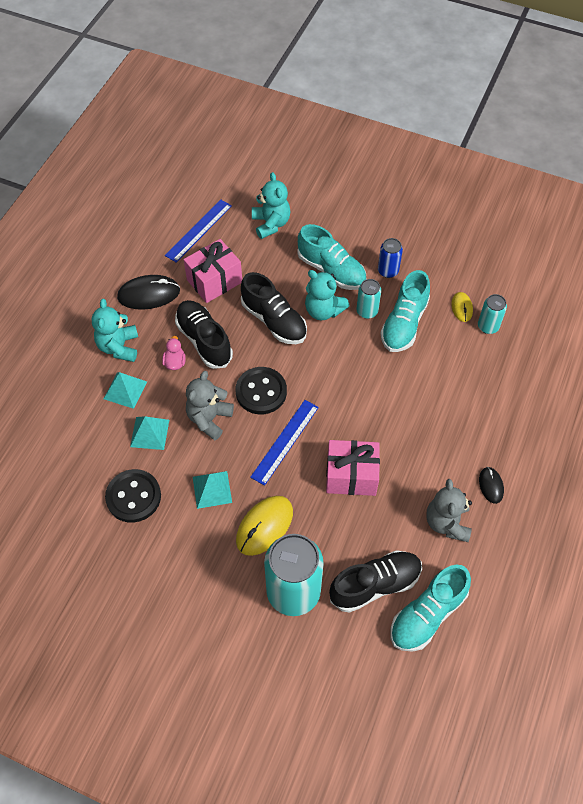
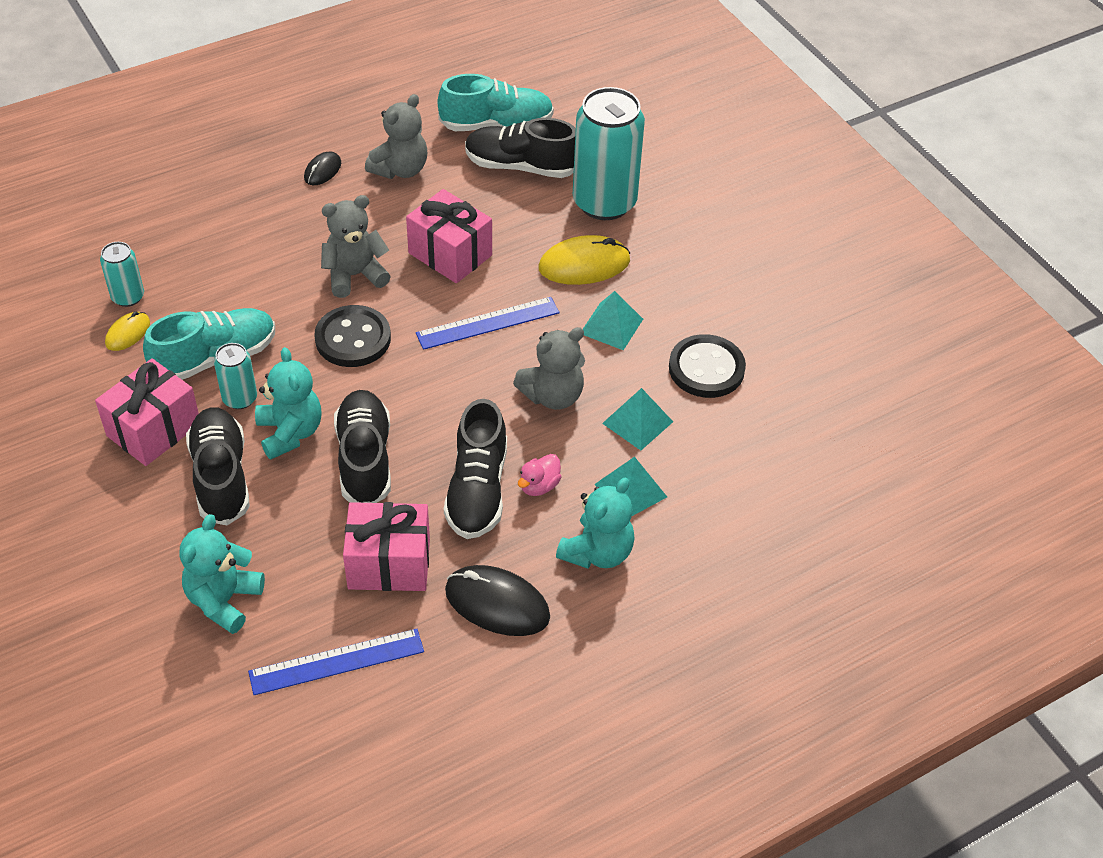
camera: 145 degrees left, 10 degrees down
(261, 392) = (464, 388): black button -> black button (353, 339)
(331, 270) = (221, 477): turquoise shoe -> black shoe
(388, 271) = (154, 430): blue can -> pink gift
(389, 422) = (354, 275): none -> grey teddy bear

